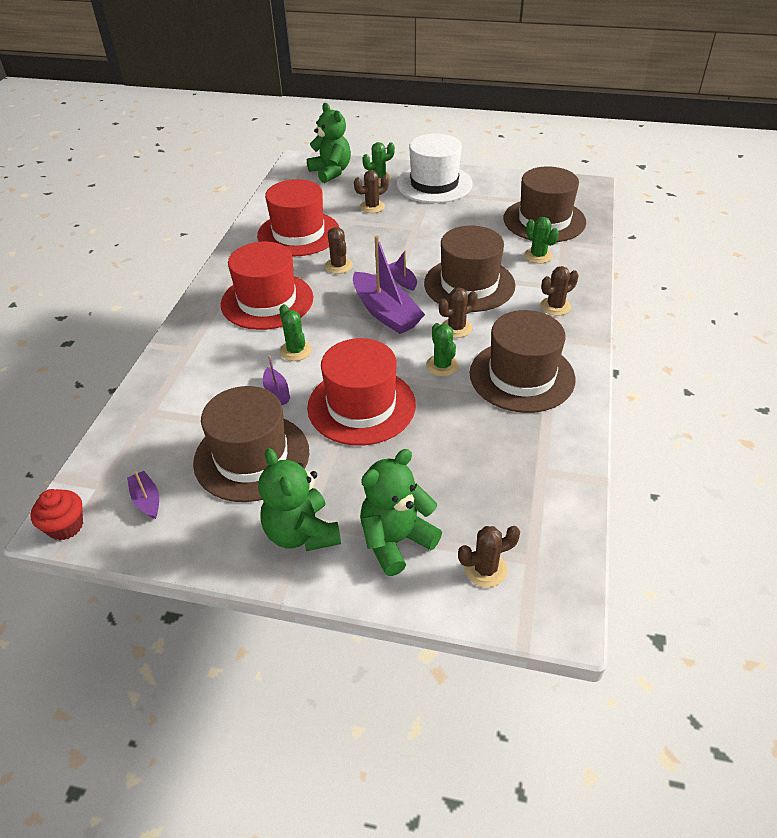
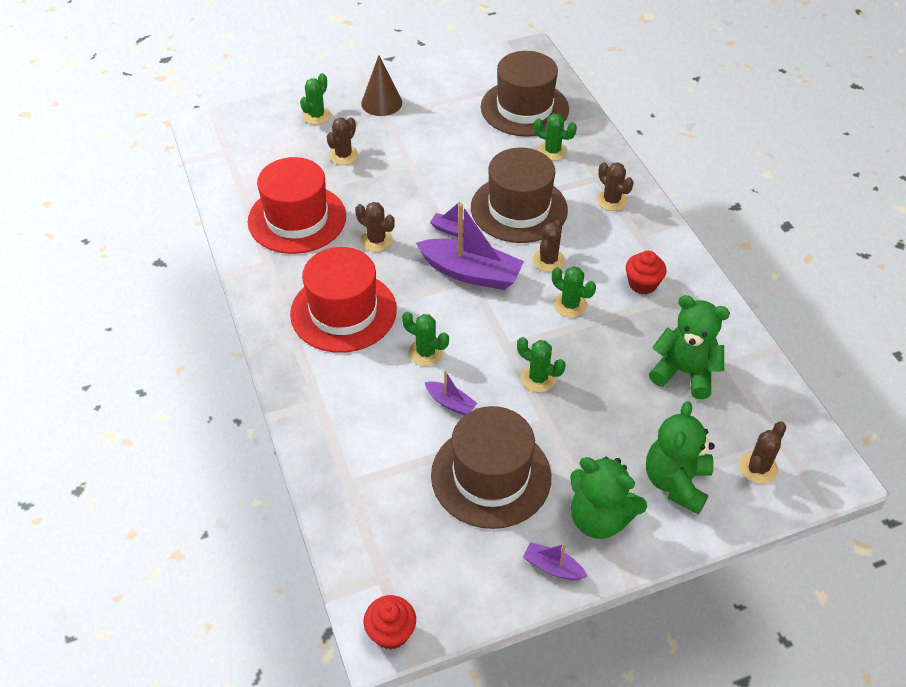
camera: 35 degrees left, 5 degrees up
(147, 500) = (439, 566): purple boat -> purple boat (553, 567)
(331, 172) = (256, 127): green teddy bear -> green teddy bear (684, 372)
(361, 406) = (538, 378): red hat -> green cactus
(434, 184) = (381, 103): white hat -> brown cone
(522, 376) = (642, 284): brown hat -> red cupcake
(555, 306) = (611, 200): brown cactus -> brown cactus turned 60 degrees counterclockwise

